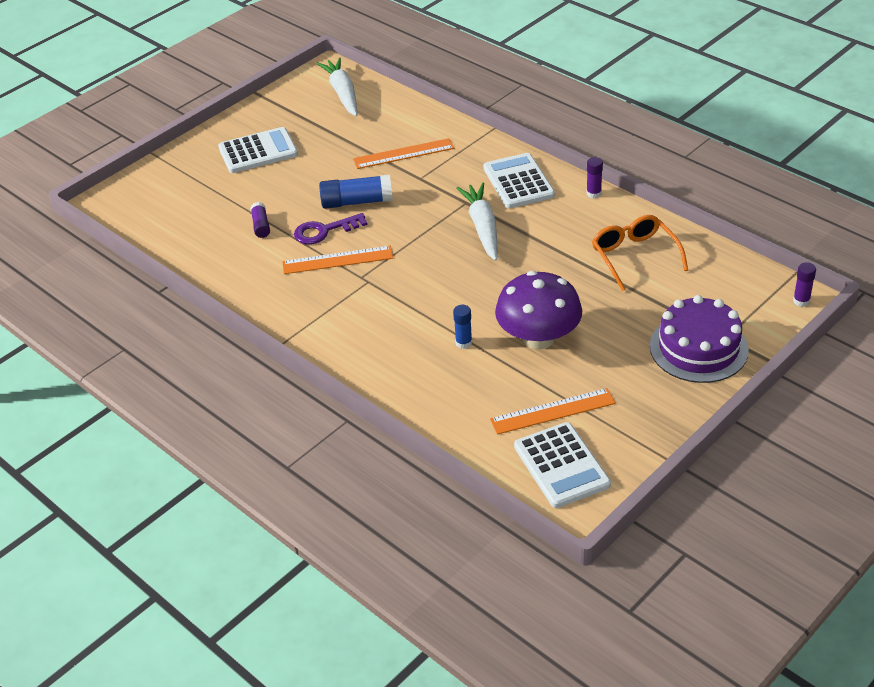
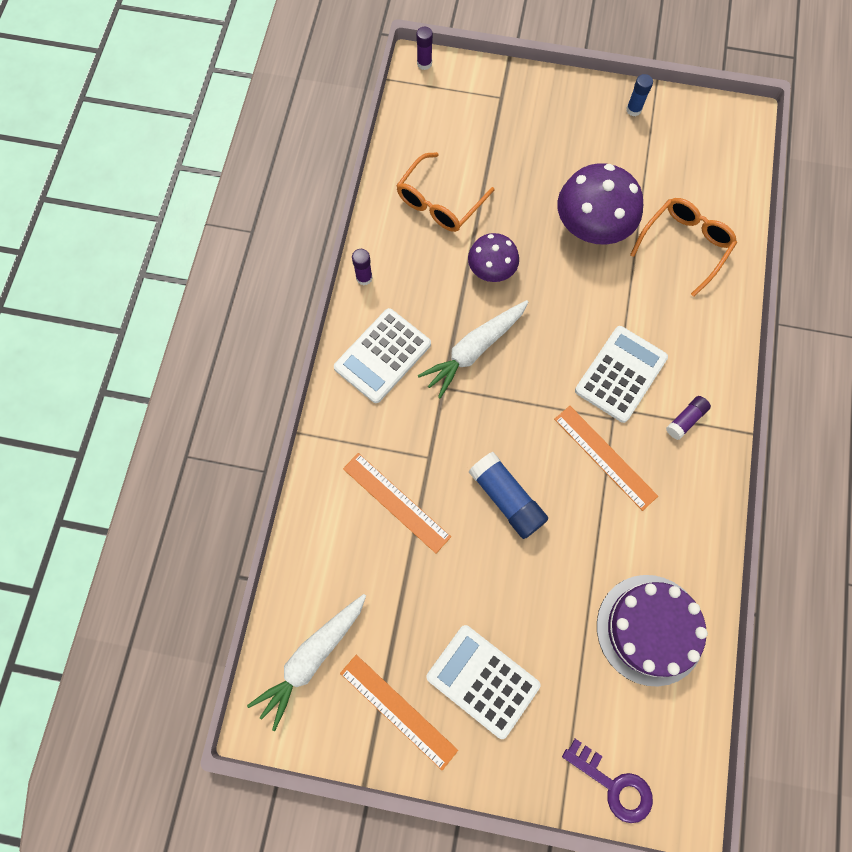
camera: 125 degrees left, 30 degrees up
(261, 226) = (604, 575): purple glue stick -> purple glue stick (685, 420)
(324, 231) = (571, 500): purple key -> purple key (613, 785)
(463, 343) = (637, 280): blue glue stick -> blue glue stick (633, 110)
(470, 389) = (684, 245): none -> orange glasses
(545, 262) = (491, 269): none -> purple mushroom
(553, 411) = (665, 176): orange ruler -> orange ruler (398, 711)
(561, 466) = (714, 144): white calculator -> white calculator (620, 374)
(698, 348) = (526, 110): purple cake -> purple cake (650, 629)

